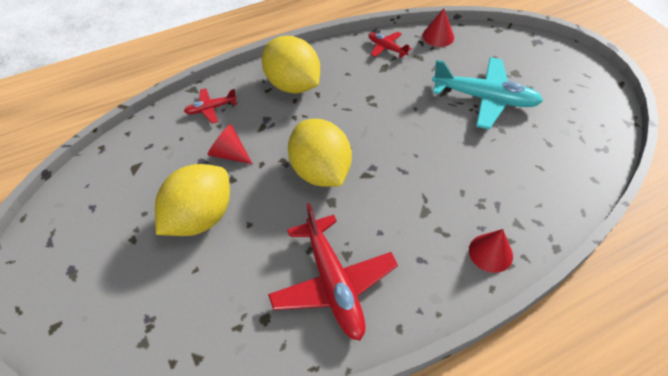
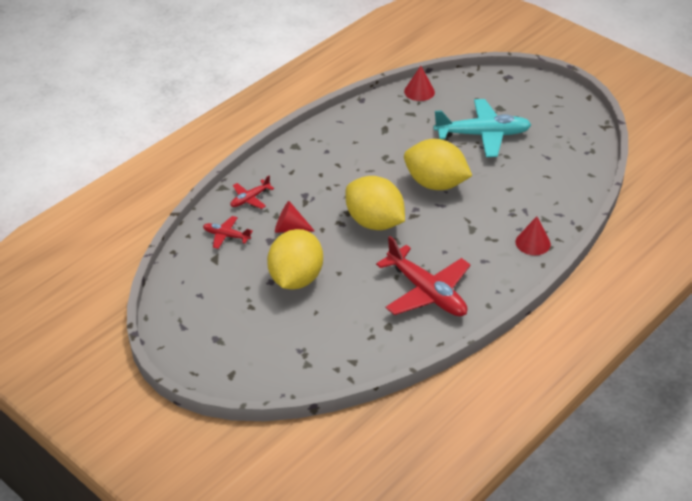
camera: 20 degrees left, 10 degrees down
(292, 85) = (311, 162): yellow lemon -> yellow lemon (435, 184)
(386, 48) = (378, 112): red plane -> red plane (226, 236)

